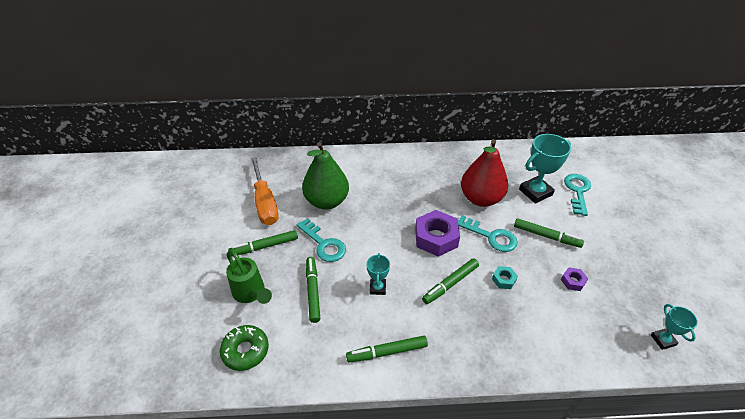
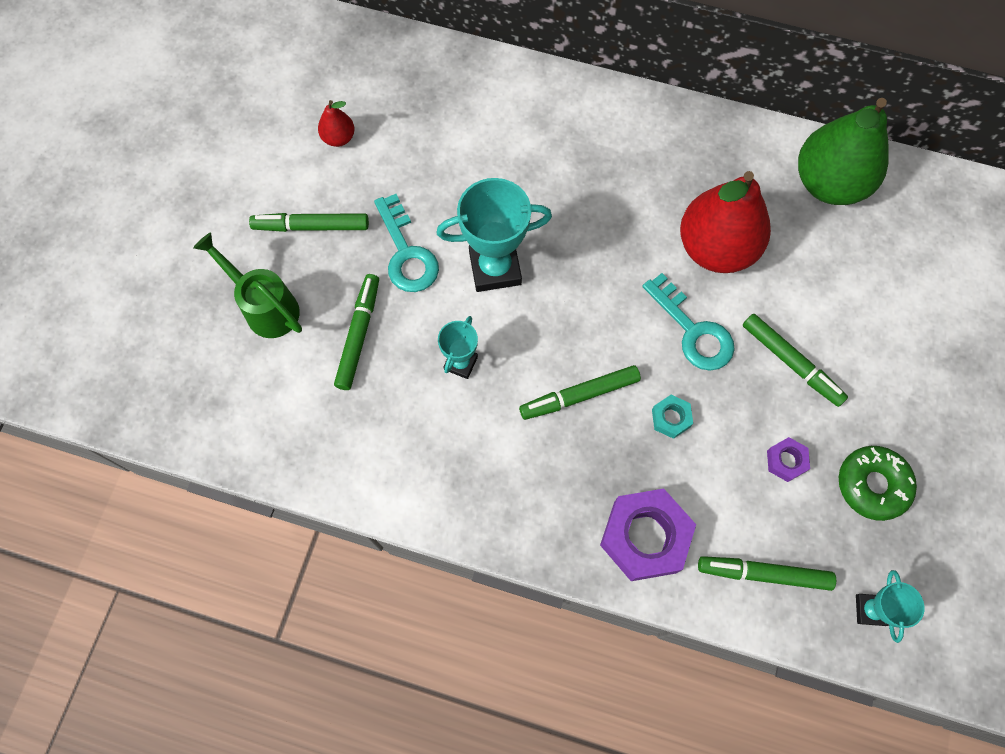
camera: 20 degrees right, 25 degrees up
(245, 351) = (230, 399): green donut -> green donut (872, 485)
(251, 293) = (265, 306): green watering can -> green watering can turned 150 degrees clockwise
(265, 203) = (339, 138): orange screwdriver -> red pear
(327, 201) = (443, 167): green pear -> green pear (829, 183)
(387, 352) = (430, 474): green marker -> green marker (763, 573)
(436, 238) = (597, 302): purple nut -> purple nut (645, 537)
(535, 192) = (825, 266): turquoise trophy -> turquoise trophy (495, 268)
(577, 191) = (906, 290): turquoise key -> none

